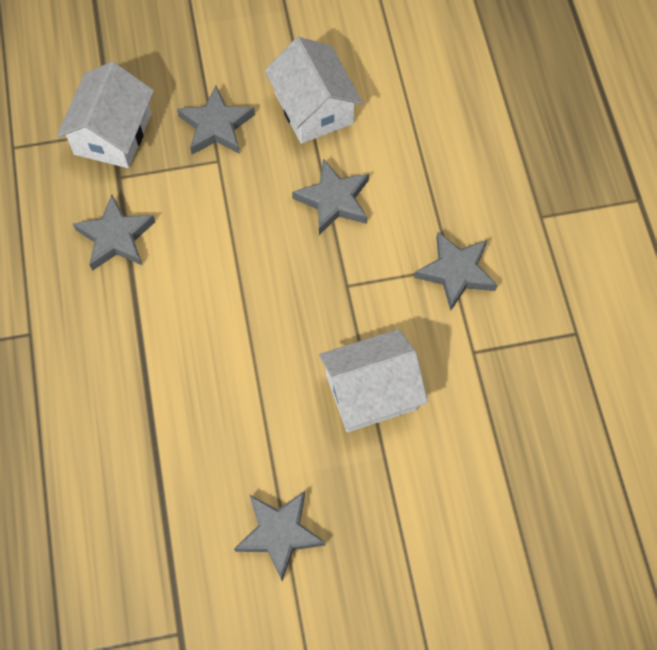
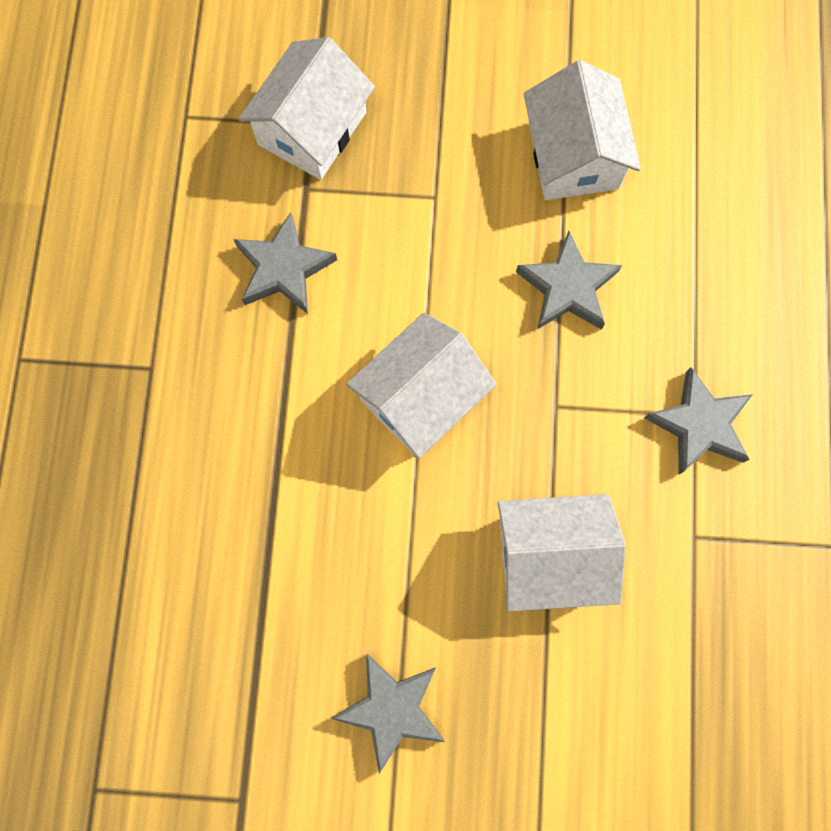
camera: 15 degrees right, 10 degrees up
(216, 126) = (443, 149): grey star -> none
(244, 303) = (421, 397): none -> white house

